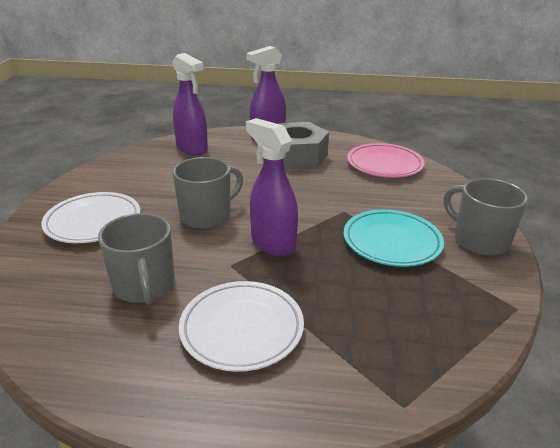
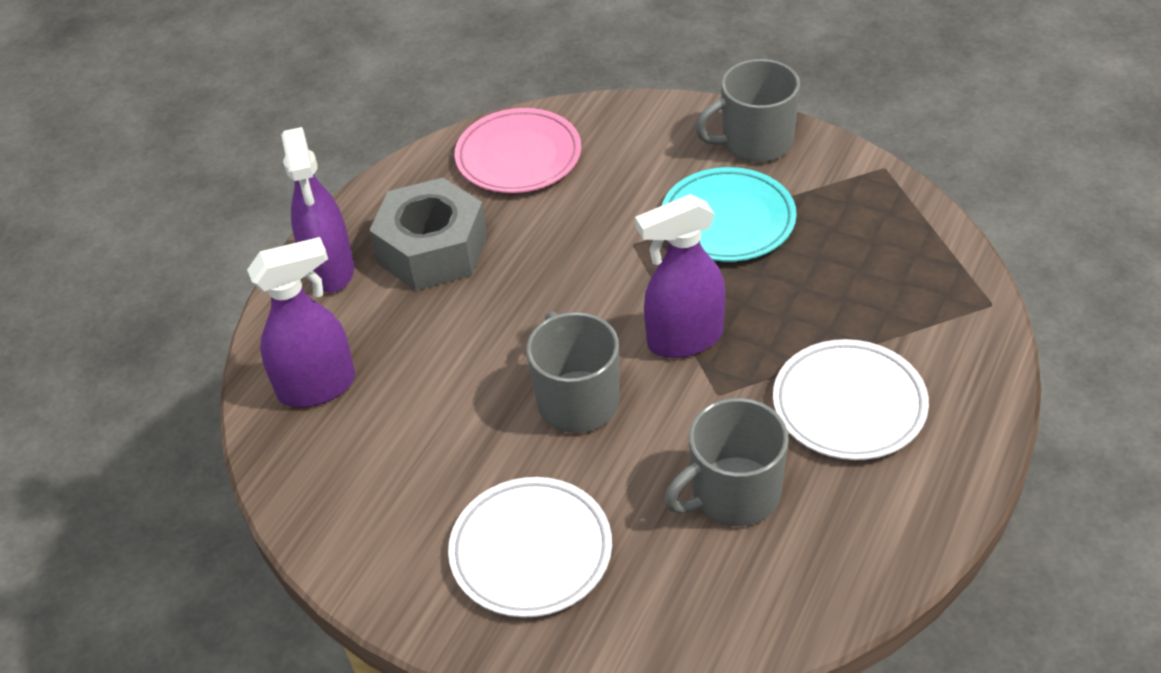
camera: 65 degrees left, 15 degrees up
(144, 286) = (733, 494): grey mug -> grey mug turned 150 degrees clockwise

